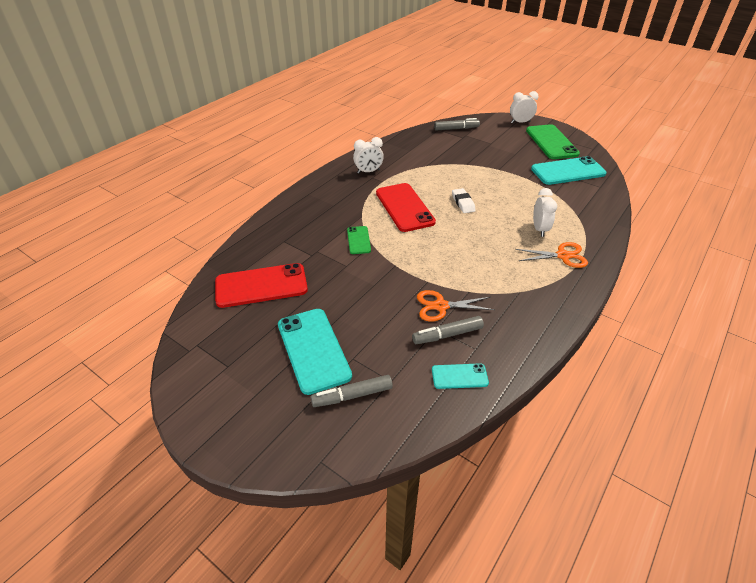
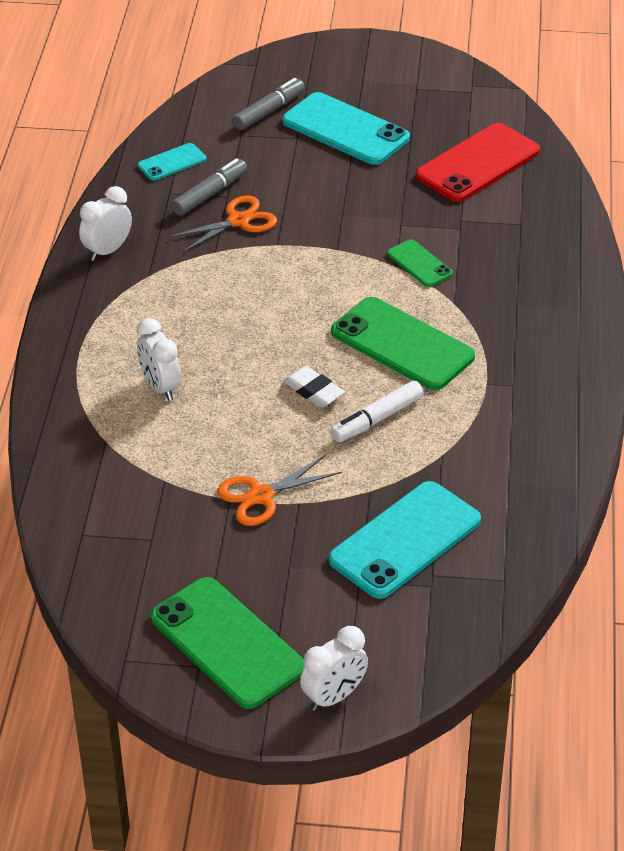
camera: 150 degrees right, 0 degrees up
(368, 171) = (532, 395): white clock -> white clock (108, 251)
(404, 207) = (402, 344): red phone -> green phone
(442, 184) = (377, 419): none -> white marker
(456, 129) = (466, 600): grey marker -> none
(563, 256) = (107, 352): orange scissors -> orange scissors (261, 496)
(568, 171) = (158, 553): turquoise phone -> turquoise phone (405, 540)

